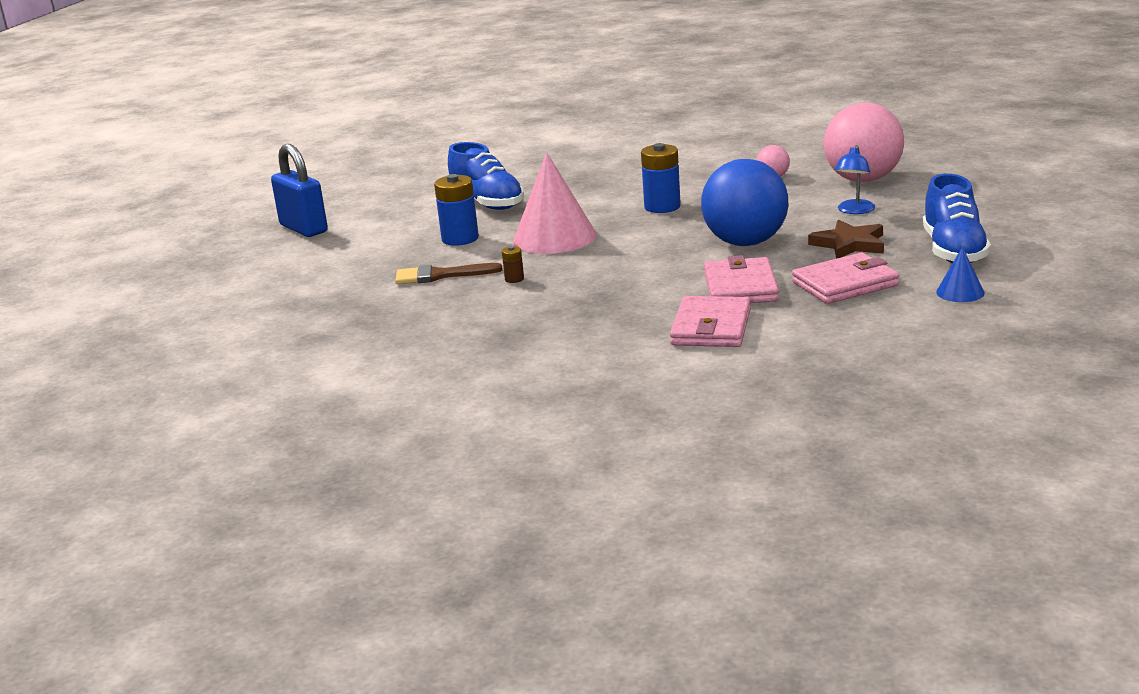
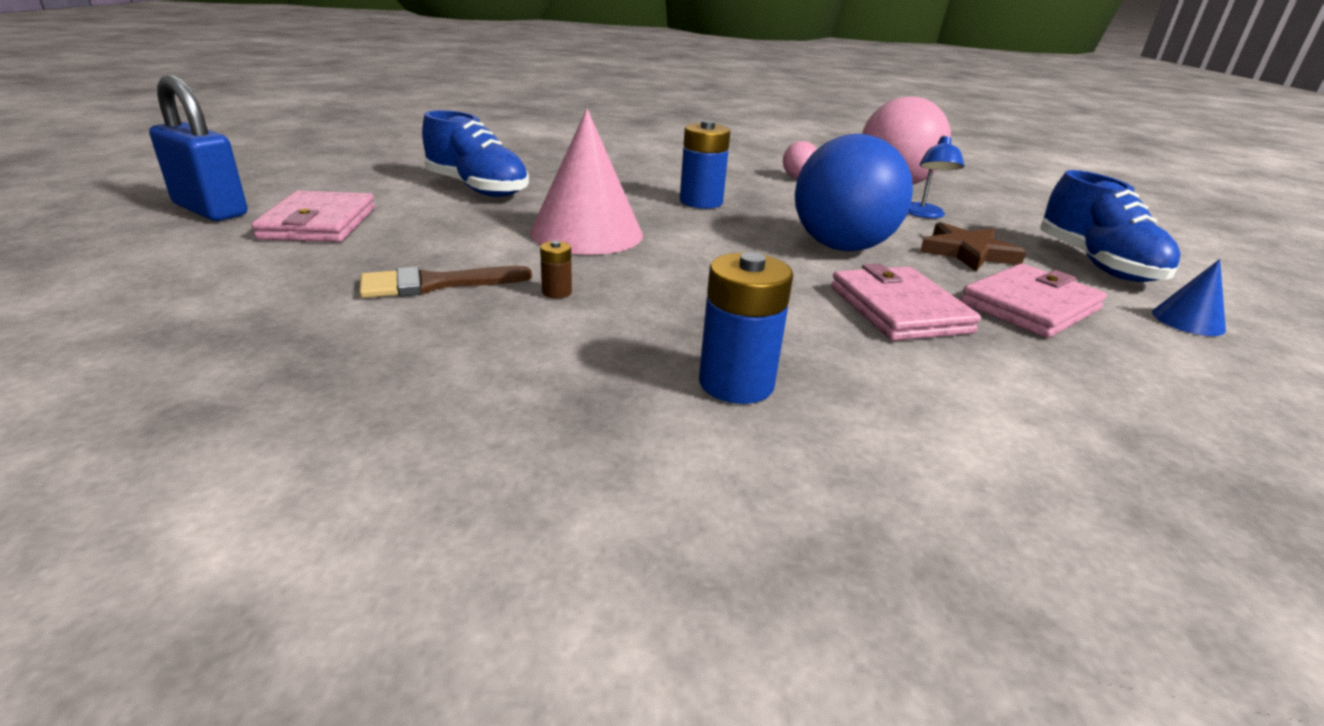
camera: 20 degrees left, 5 degrees up
(460, 239) = (452, 231): blue battery -> blue battery (736, 383)
(711, 327) = (927, 382): pink wallet -> pink wallet (319, 223)

